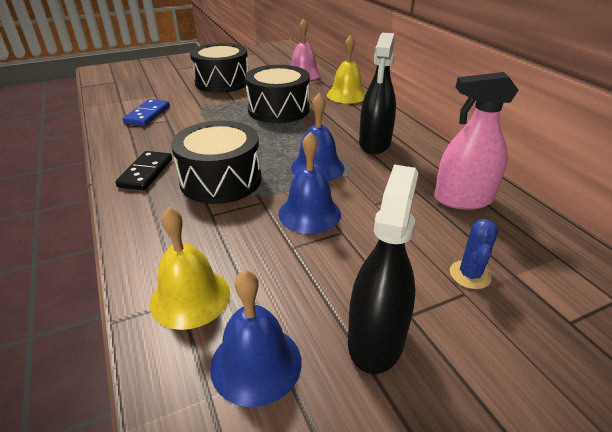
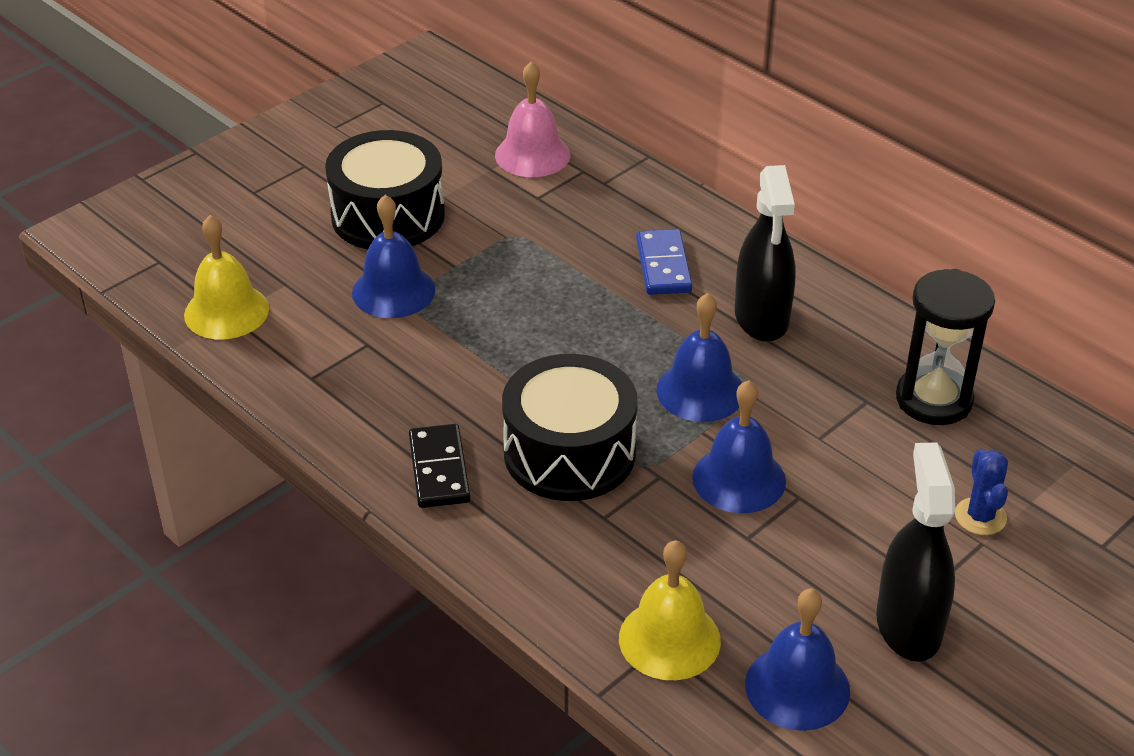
camera: 20 degrees left, 5 degrees up
(147, 115) = (319, 340): blue domino -> blue domino (663, 266)
(198, 104) = (393, 291): none -> blue bell
(278, 109) = (552, 270): black drum -> none
(346, 95) = (651, 203): yellow bell -> yellow bell (226, 311)
(463, 199) = (934, 399): pink spray bottle -> black hourglass

